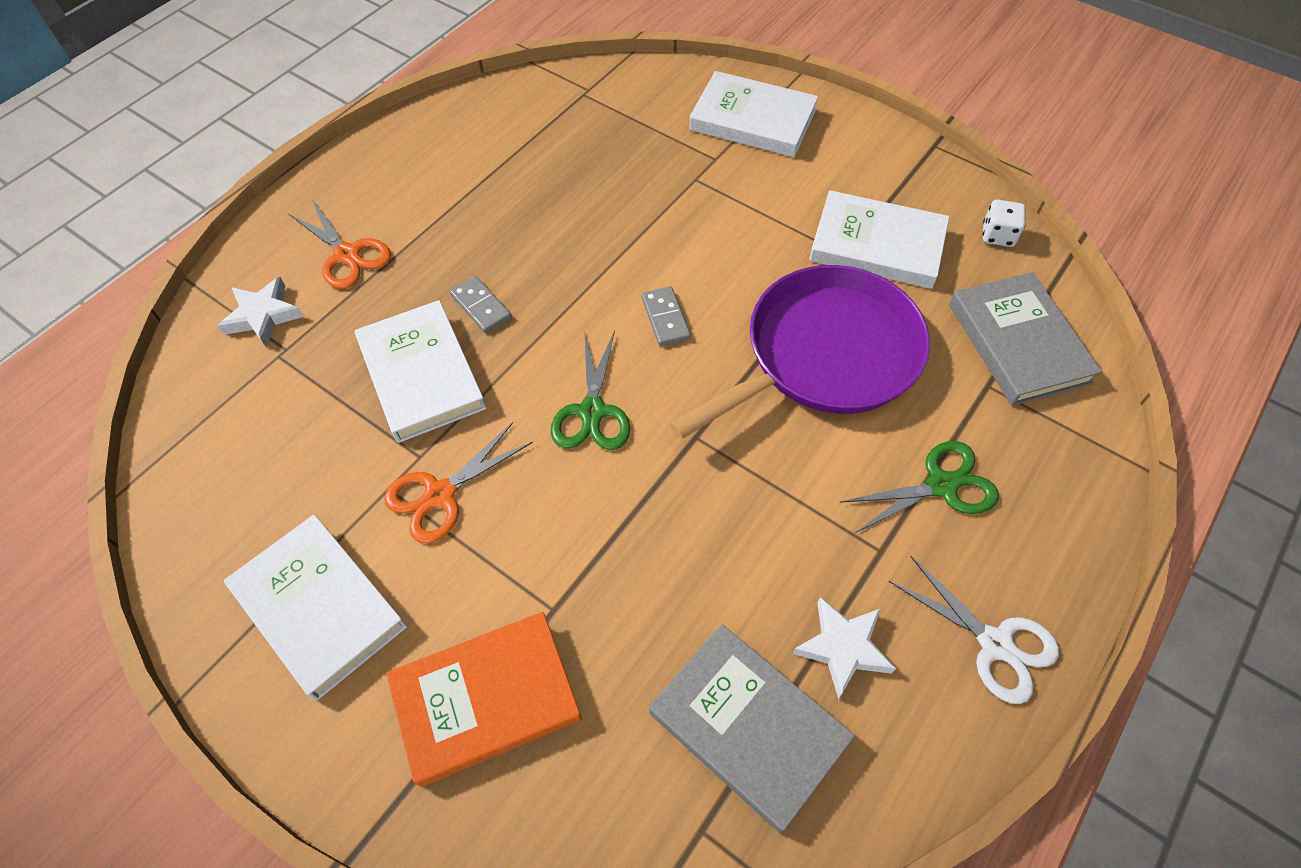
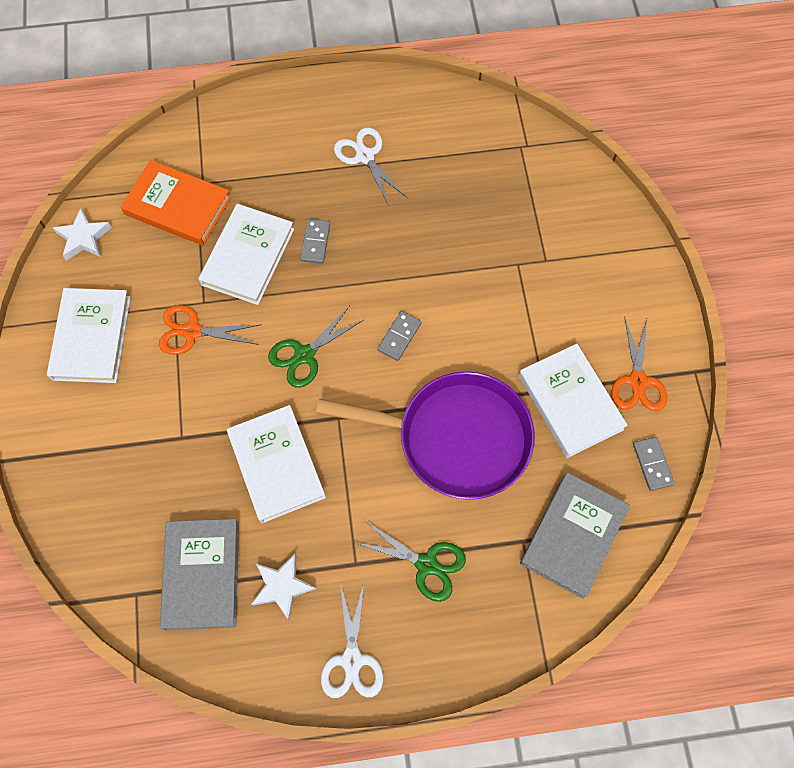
camera: 45 degrees right, 10 degrees up
(263, 315) = (210, 153): white star -> white star (84, 238)
(347, 255) = (283, 149): orange scissors -> orange scissors (638, 381)
(444, 201) = (365, 156): none -> white scissors
(486, 699) = (114, 449): orange book -> orange book (178, 206)
(753, 120) = (601, 253): white book -> white book (276, 465)
(998, 235) = (652, 464): white dice -> grey domino

